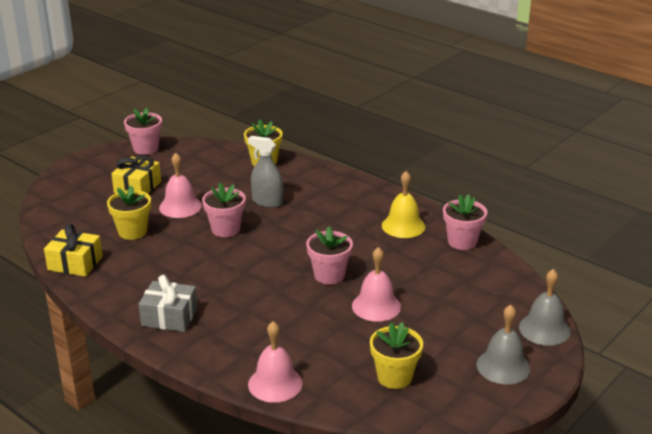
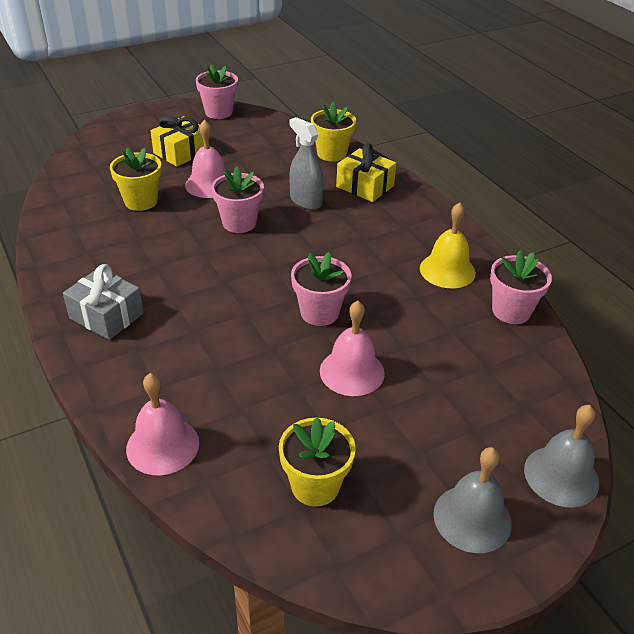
camera: 20 degrees right, 10 degrees up
(75, 263) = (58, 223): yellow gift -> yellow gift (365, 186)

